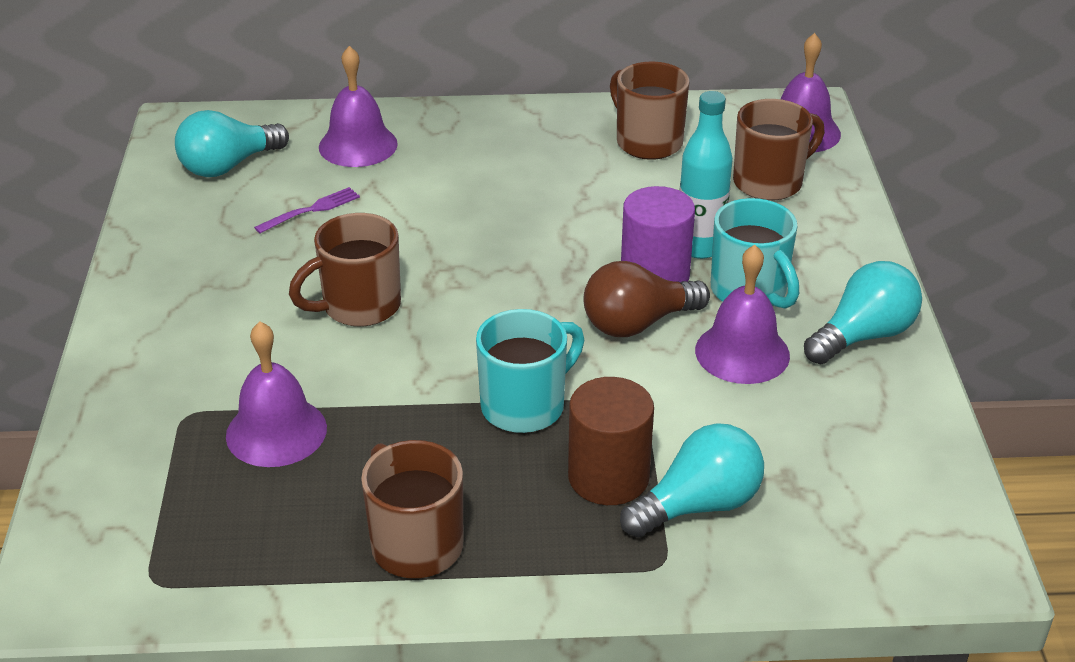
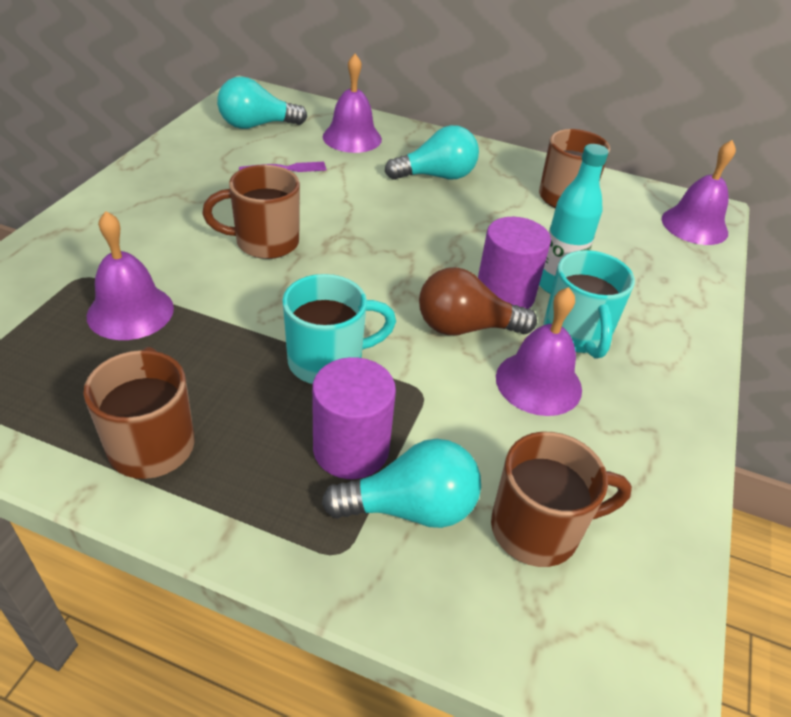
camera: 20 degrees right, 5 degrees up
(608, 477) = (351, 449): brown cylinder -> purple cylinder
(770, 182) = (645, 254): brown mug -> brown mug (538, 529)
(863, 336) = (657, 407): turquoise light bulb -> turquoise light bulb (436, 176)

